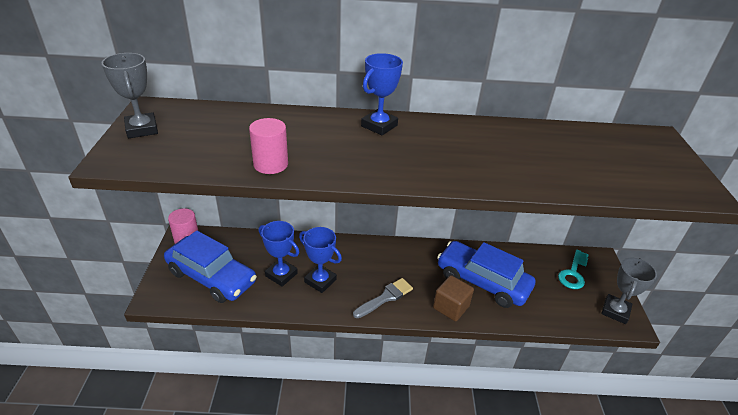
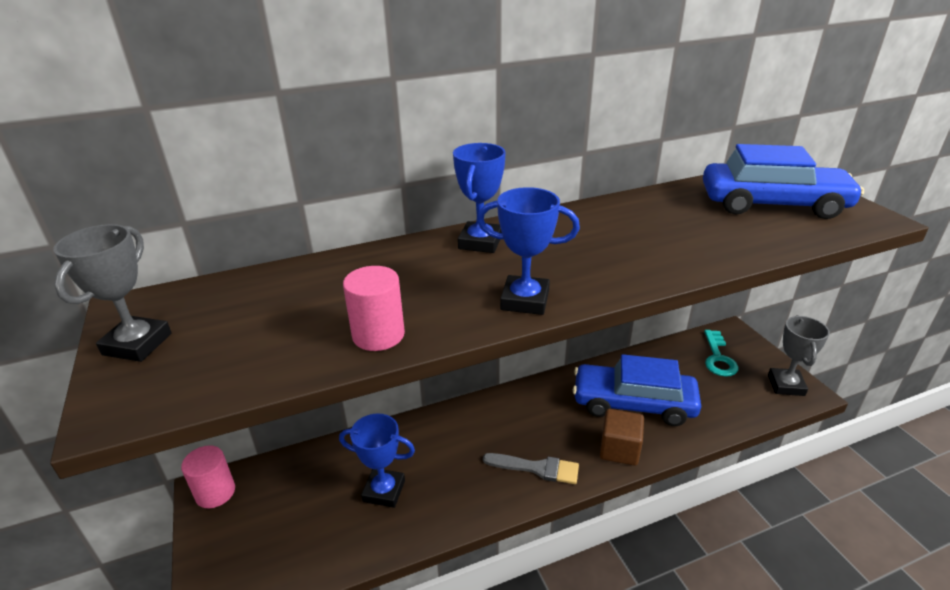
camera: 20 degrees left, 5 degrees down
(142, 129) = (137, 344): grey trophy -> grey trophy turned 60 degrees clockwise
(212, 277) = (284, 534): blue car -> blue car (772, 204)
(320, 281) = (441, 479): blue trophy -> blue trophy (525, 300)
(385, 297) = (536, 468): grey brush -> grey brush turned 75 degrees clockwise

